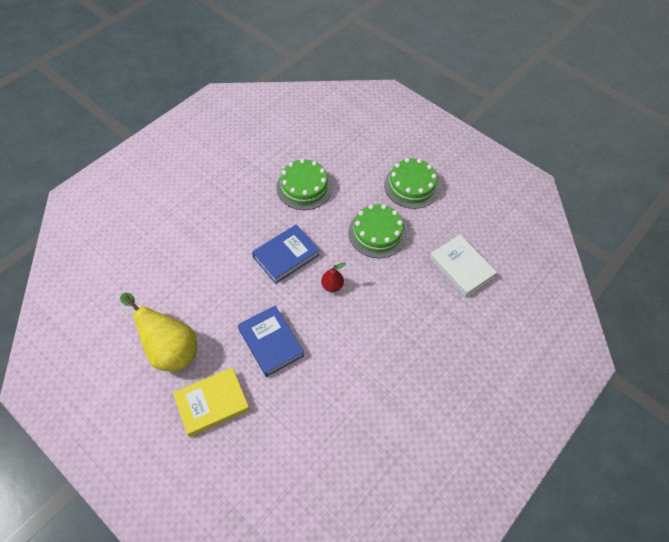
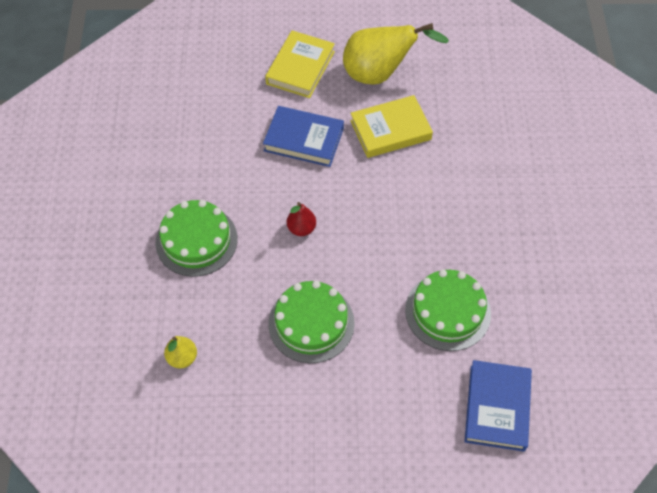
camera: 140 degrees right, 0 degrees up
(213, 303) = (390, 130): none -> yellow book
(286, 256) = (377, 221): blue book -> blue book (497, 407)
(411, 186) = (330, 423): green cake -> green cake (196, 240)
(461, 267) = (182, 358): white book -> yellow pear

